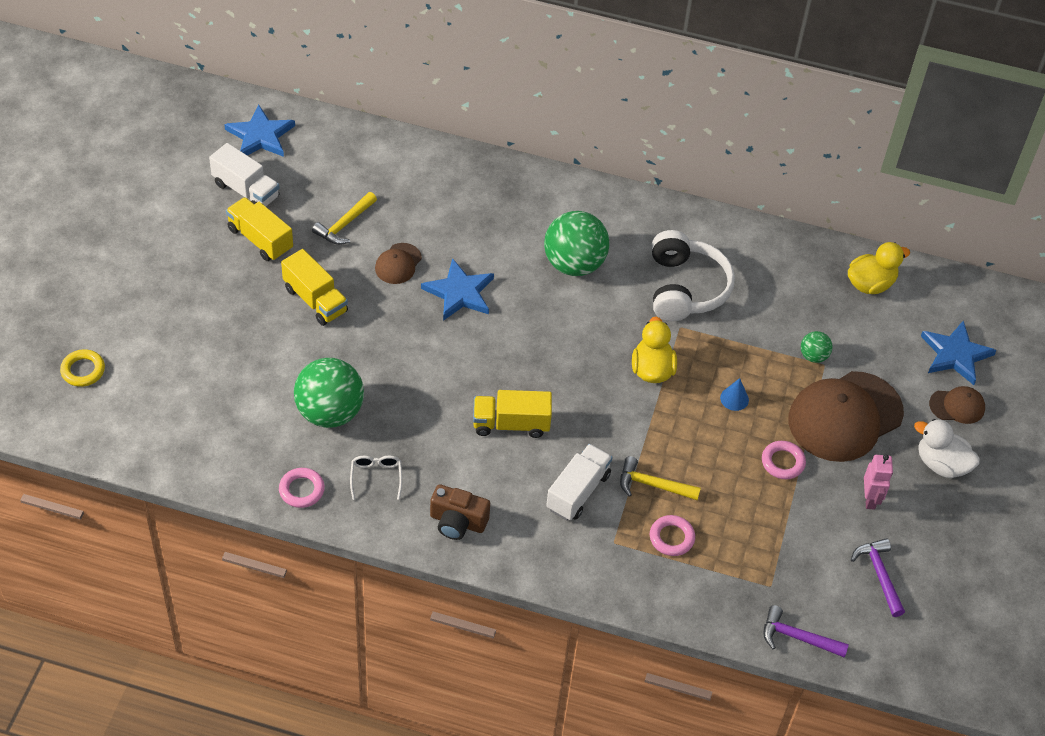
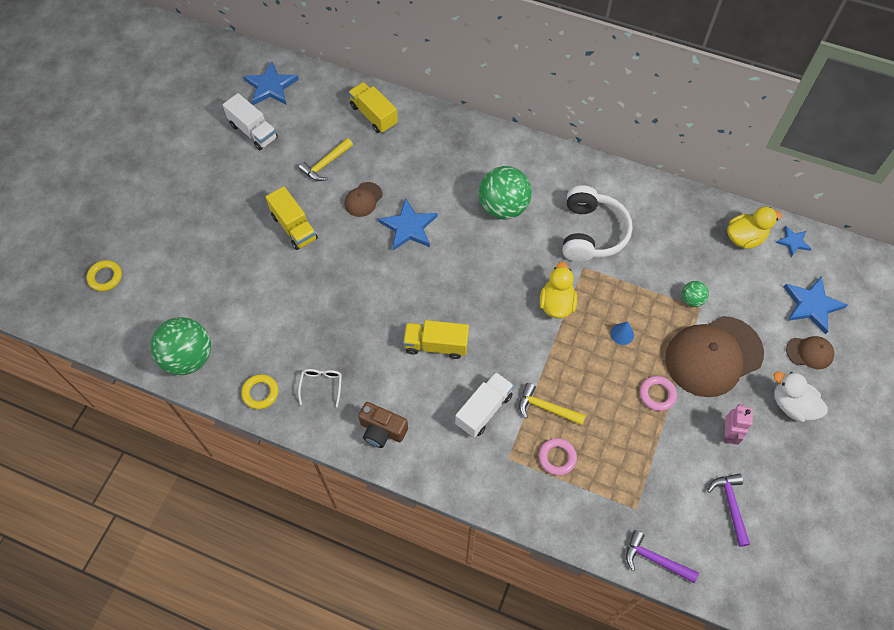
camera: 10 degrees right, 10 degrees up
(260, 239) = (258, 173): yellow truck -> yellow truck (374, 115)
(301, 490) = (260, 393): pink ring -> yellow ring
(330, 412) = (292, 325): green ball -> green ball (188, 357)
(928, 285) = (793, 242): none -> blue star

